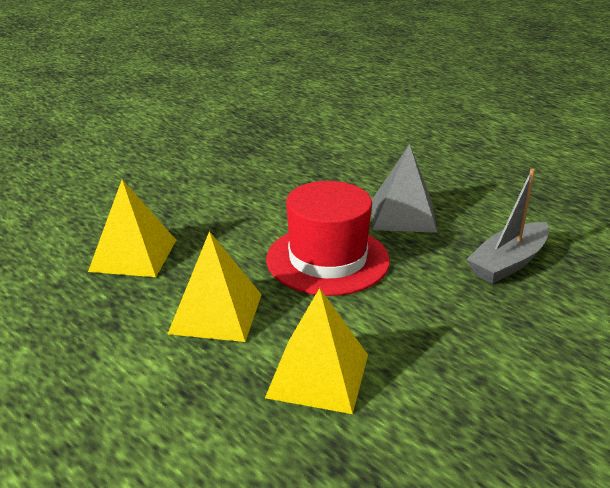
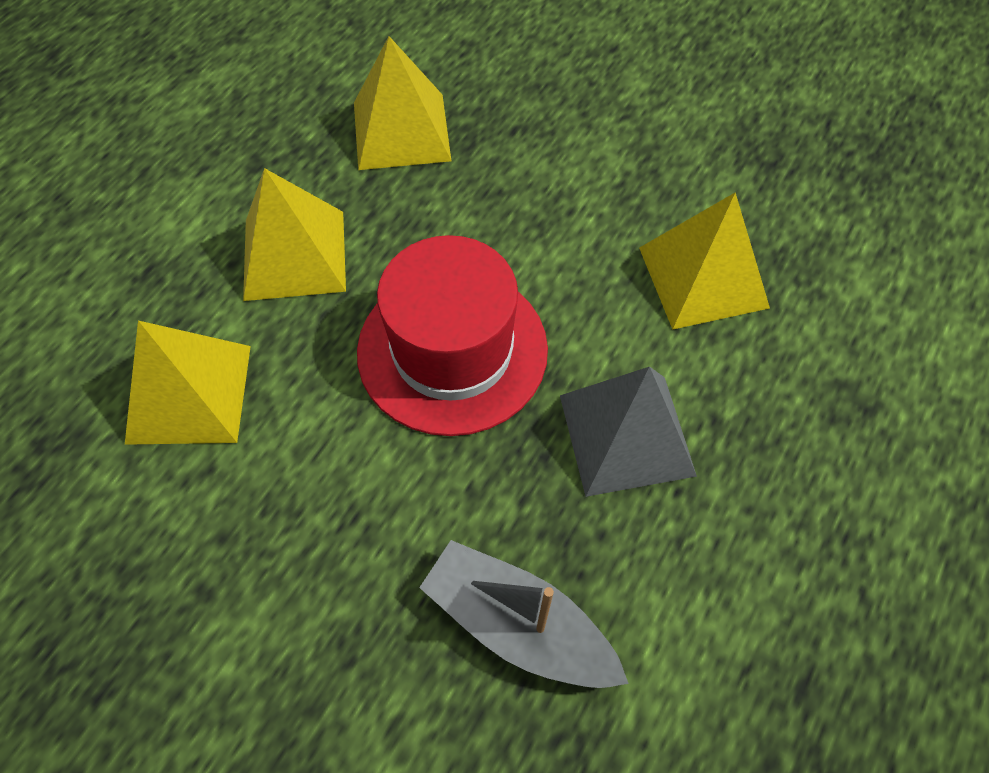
camera: 75 degrees right, 30 degrees up
(314, 178) = (703, 277): none -> yellow pyramid

